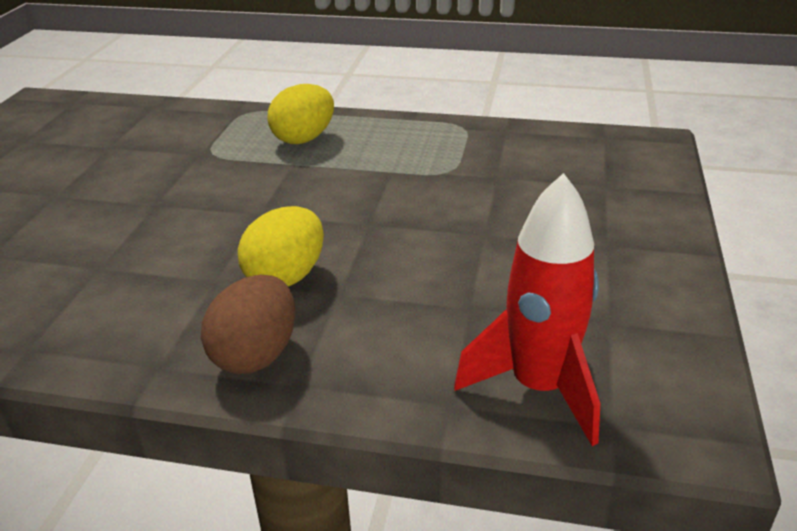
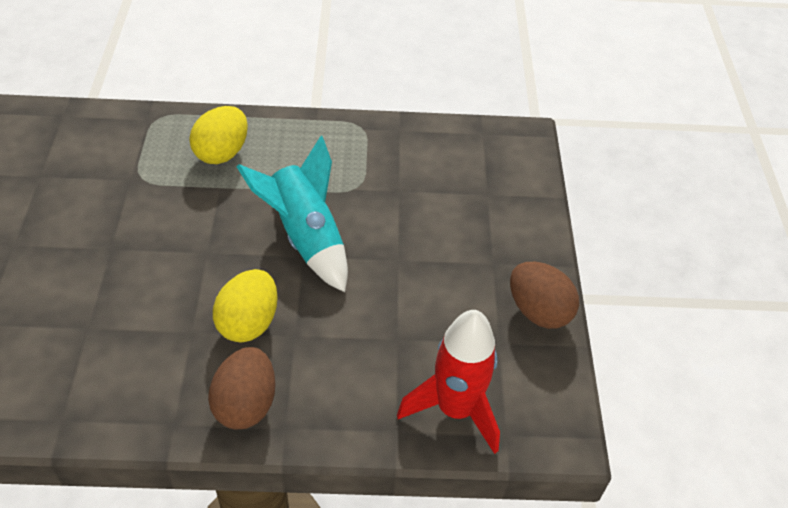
camera: 15 degrees left, 15 degrees up
(377, 208) = (305, 237): none -> turquoise rocket
(667, 294) = (538, 311): none -> brown egg

